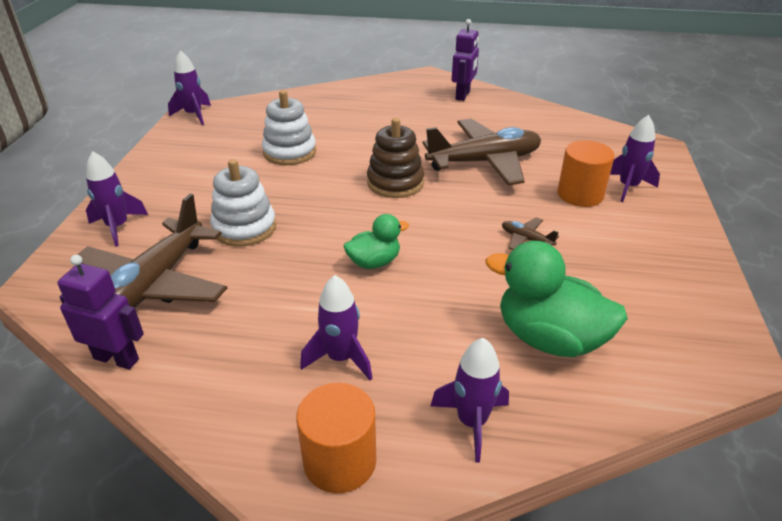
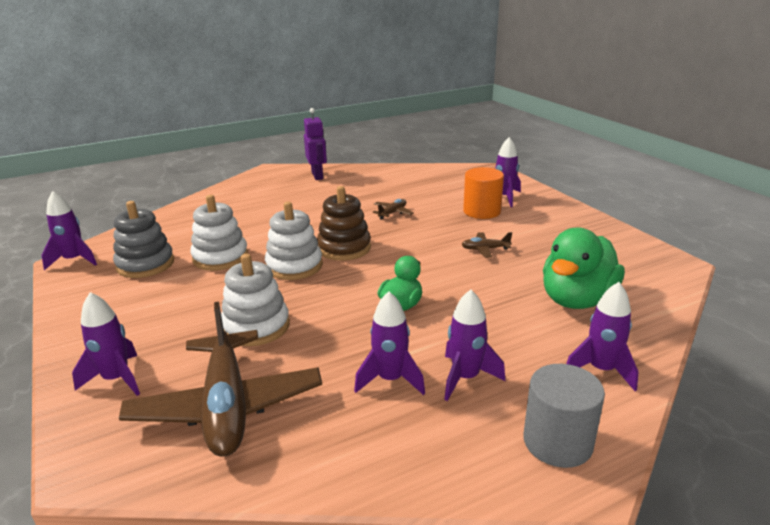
camera: 35 degrees left, 10 degrees down
(117, 358) = (272, 481): purple robot -> none
(233, 137) = (145, 264): none -> grey stacking toy
(282, 326) = (390, 379): none -> purple rocket
(334, 184) = (294, 266): none -> white stacking toy
(340, 461) = (557, 442): orange cylinder -> grey cylinder
(484, 162) = (392, 213): brown plane -> brown plane, size x0.40
(549, 338) = (577, 300): green duck -> green duck turned 45 degrees counterclockwise

